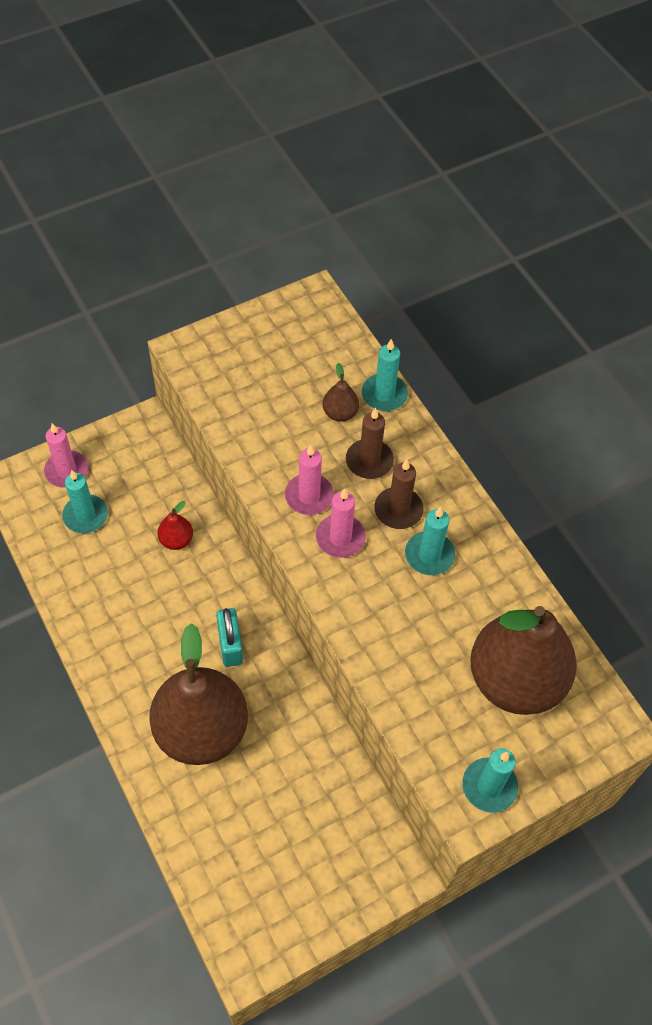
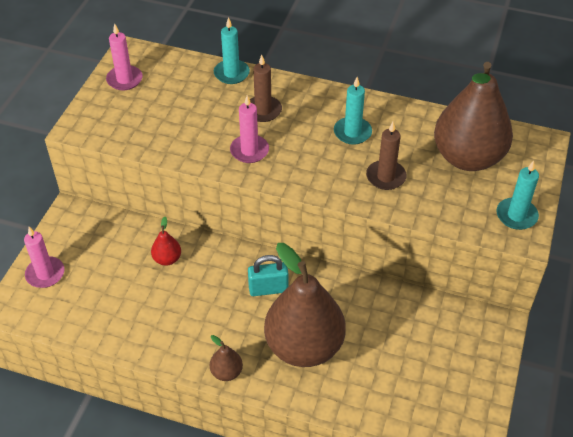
camera: 40 degrees left, 10 degrees down
(85, 516) = (89, 289): turquoise candle -> none
(230, 645) = (268, 289): turquoise padlock -> turquoise padlock turned 45 degrees counterclockwise
(340, 413) = (216, 98): brown pear -> brown pear (226, 372)
(340, 538) = (293, 158): pink candle -> pink candle (124, 79)
(398, 510) = (309, 123): brown candle -> brown candle (386, 177)

